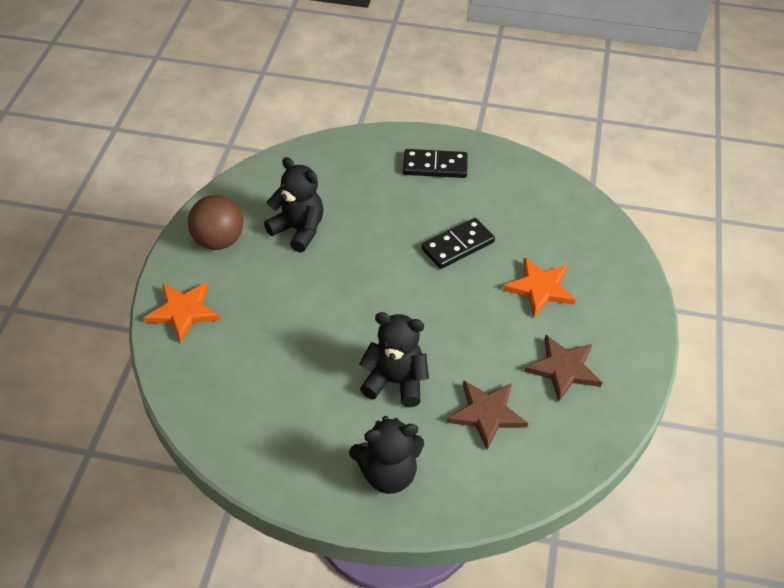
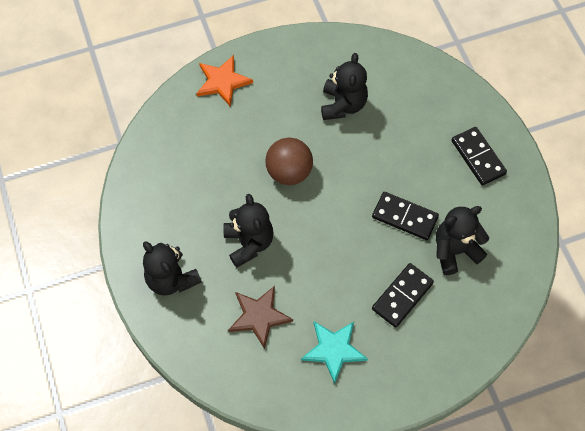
camera: 60 degrees right, 15 degrees up
(218, 241) = (297, 63): brown ball -> brown ball (289, 172)
(518, 228) = (455, 250): none -> black teddy bear
(540, 288) = (402, 296): orange star -> black domino
(563, 369) = (333, 350): brown star -> turquoise star

